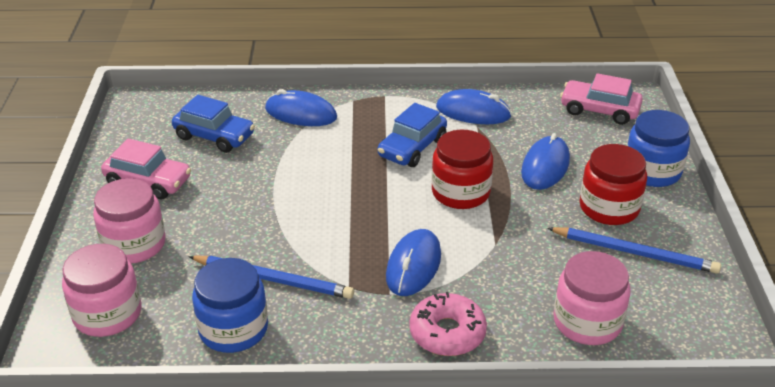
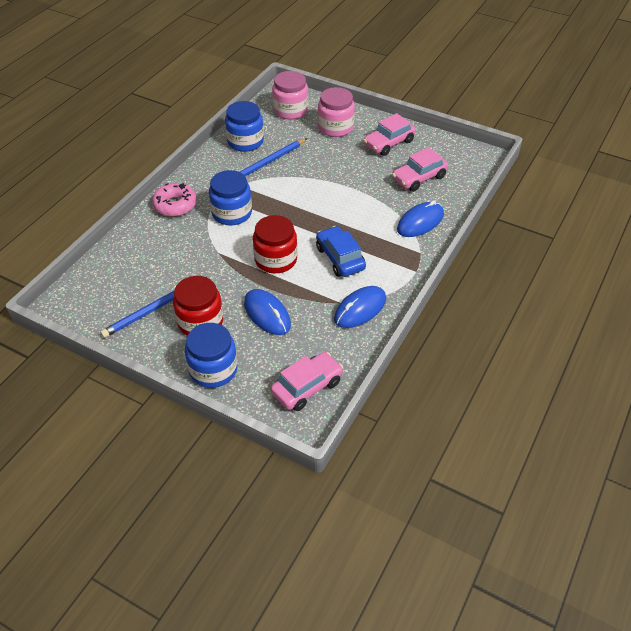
camera: 120 degrees right, 10 degrees up
(214, 136) = (419, 178): blue car -> pink car
(413, 266) = (232, 213): blue mouse -> blue jar
(587, 322) = (130, 258): pink jar -> none

